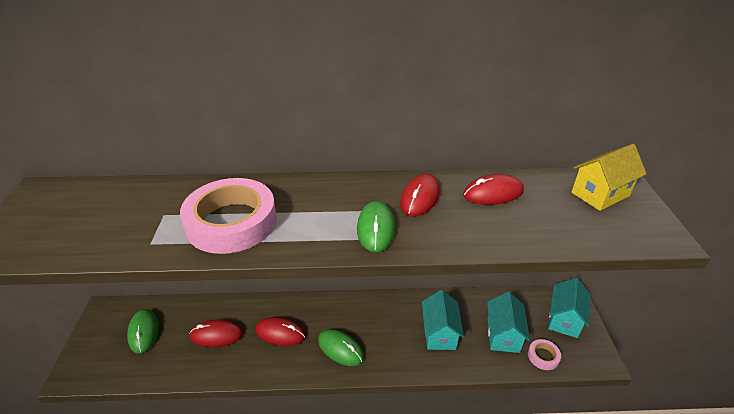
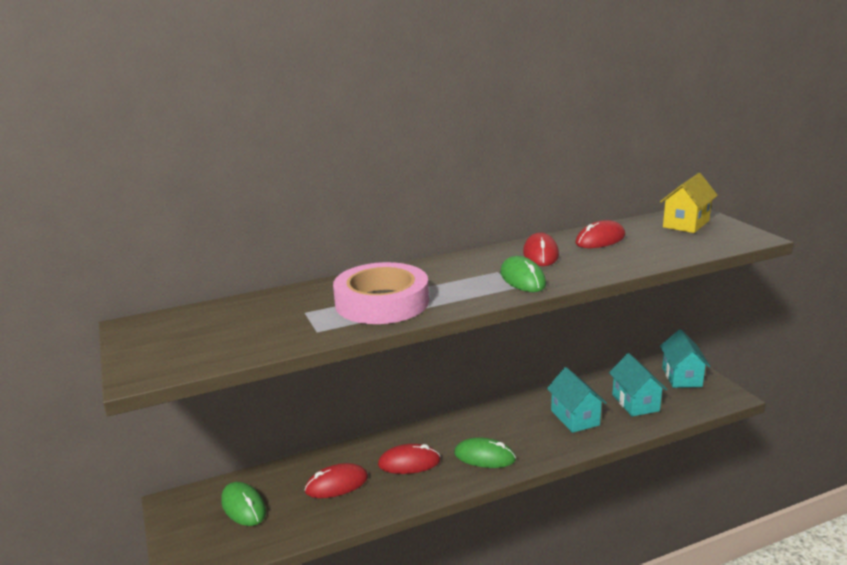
camera: 20 degrees left, 15 degrees down
(543, 356) = (682, 408): pink tape -> none

